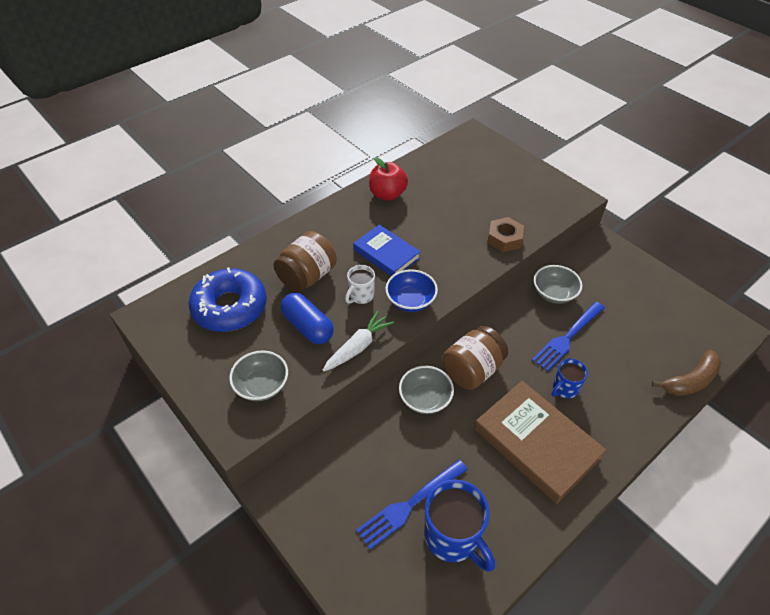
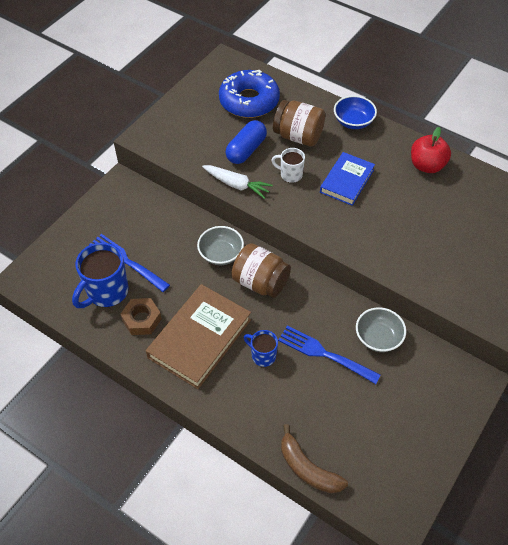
camera: 75 degrees right, 5 degrees up
(262, 385) = (184, 139): grey bowl -> none
(410, 301) = (298, 208): blue bowl -> blue bowl (353, 122)
(504, 239) = (408, 267): brown nut -> brown nut (141, 319)

